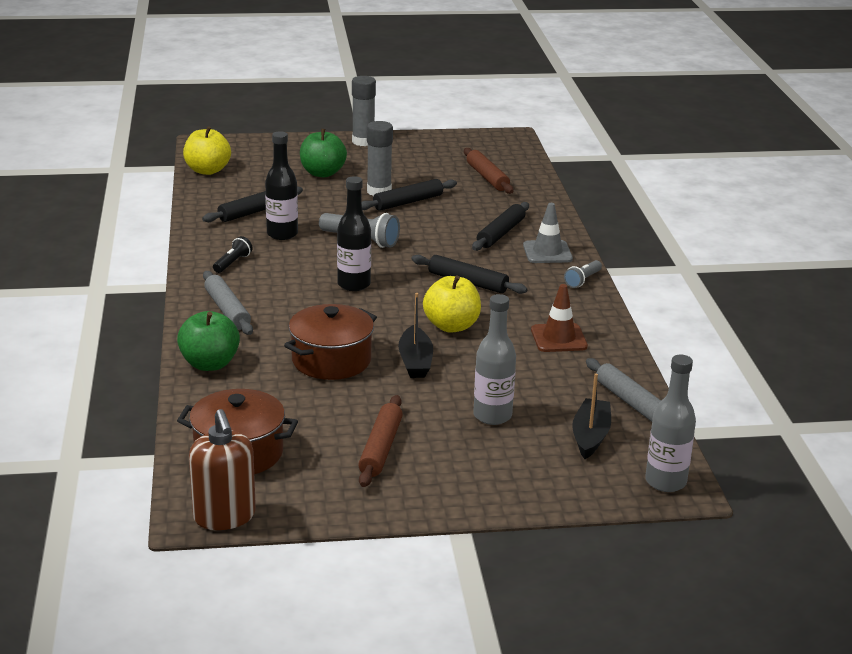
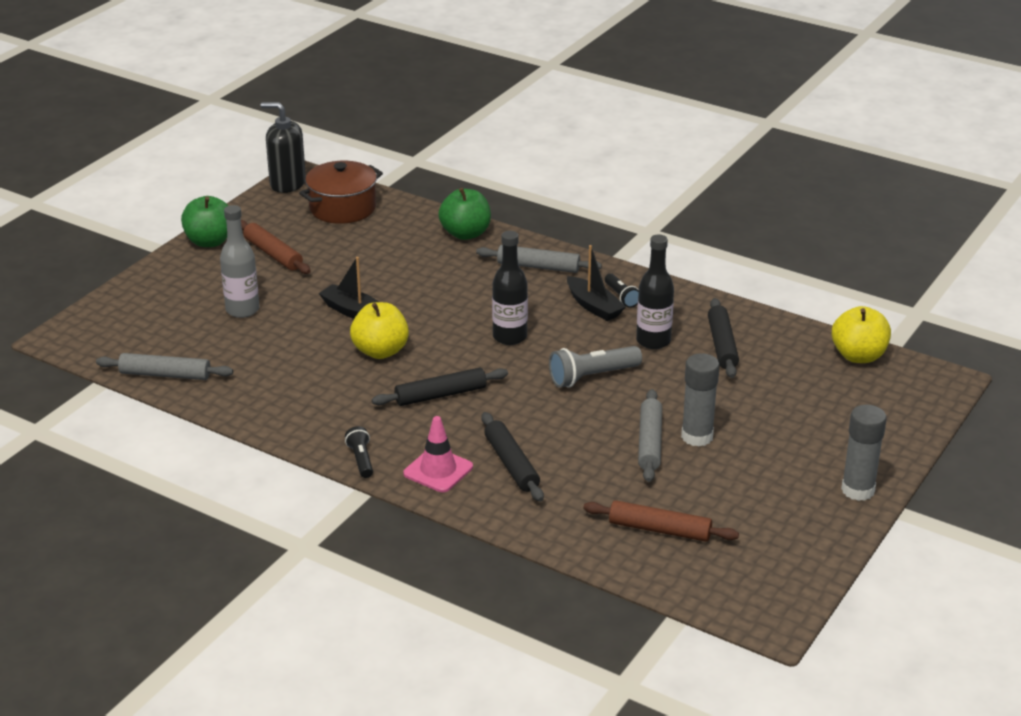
camera: 130 degrees right, 5 degrees up
(224, 516) = (287, 184): brown soap dispenser -> black soap dispenser
(322, 173) = (783, 422): green apple -> green apple (210, 241)
(331, 360) = (404, 279): brown pot -> none
(408, 202) = (649, 442): black rolling pin -> grey rolling pin
(547, 252) = (438, 470): grey traffic cone -> pink traffic cone
(558, 338) = (291, 392): brown traffic cone -> none
(583, 280) = (361, 460): grey flashlight -> black flashlight
(590, 436) = (161, 336): black boat -> black boat (594, 306)
(665, 482) = (74, 336): grey bottle -> none

